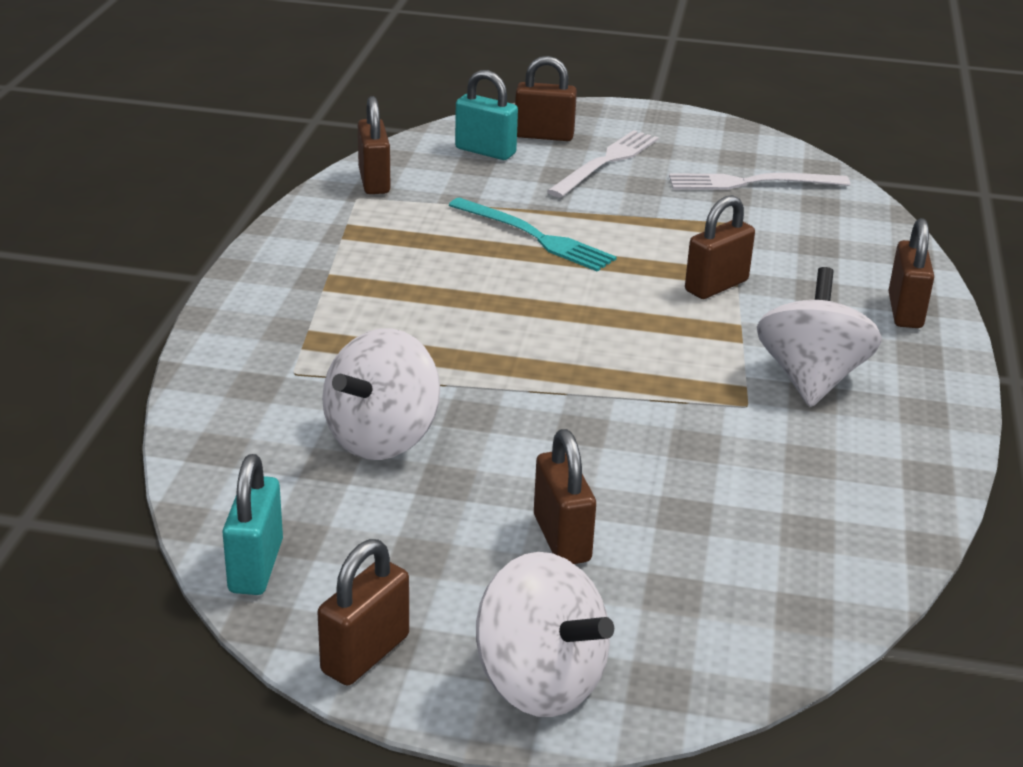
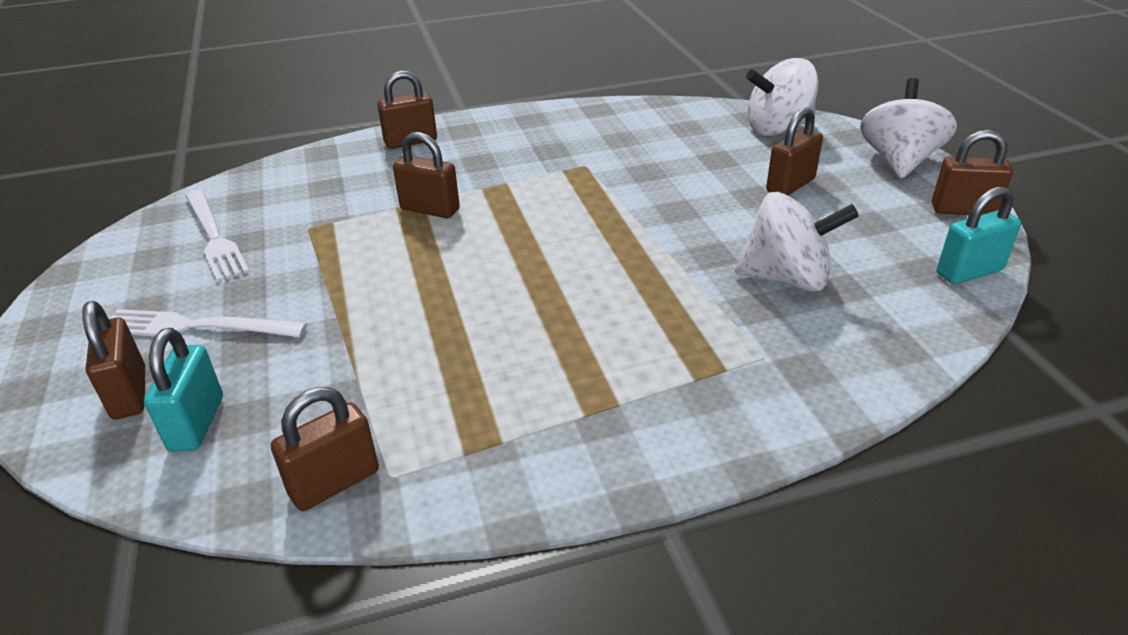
camera: 115 degrees left, 5 degrees up
(535, 237) = (405, 316): turquoise fork -> none
(811, 378) = (530, 153): white spinning top -> white spinning top (778, 129)

